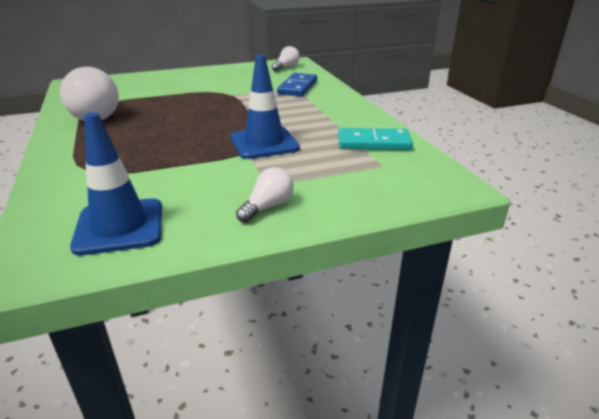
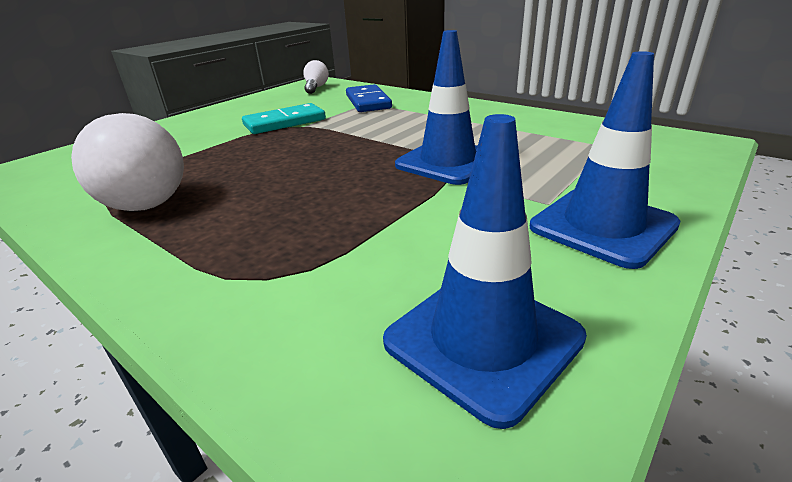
camera: 30 degrees left, 0 degrees up
(267, 207) = (602, 226): white light bulb -> blue traffic cone
(374, 143) = (554, 129): turquoise domino -> turquoise domino (284, 122)

